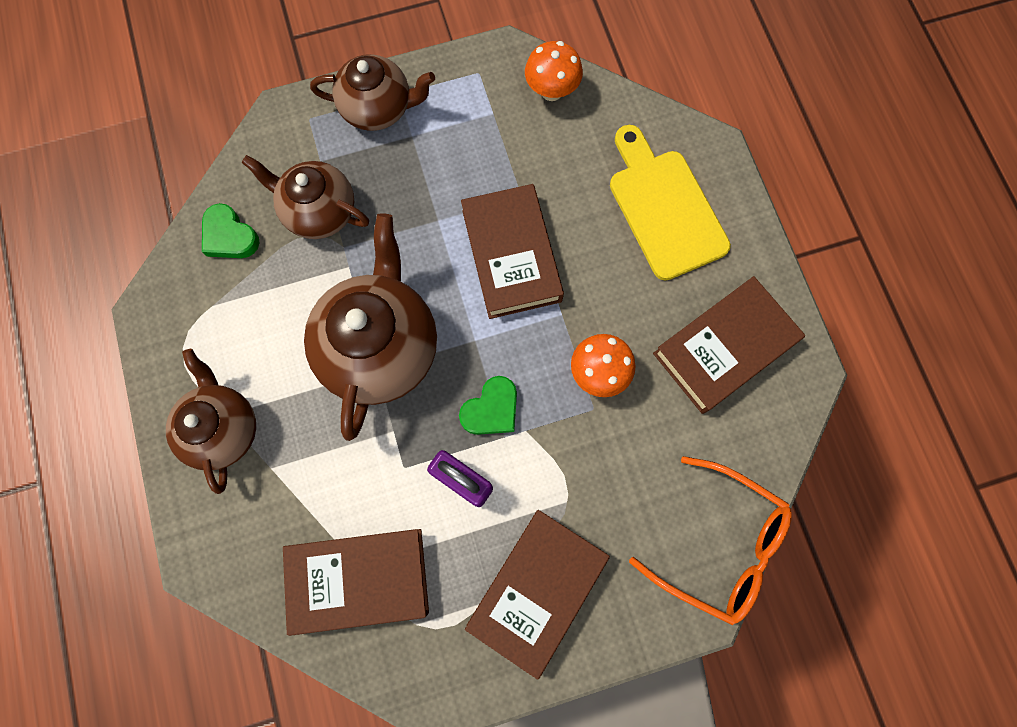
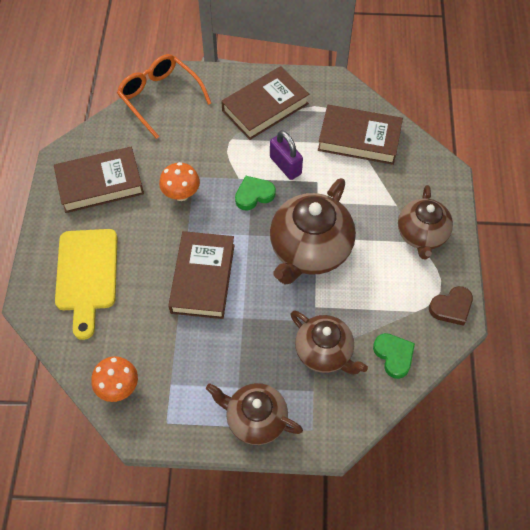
camera: 160 degrees left, 15 degrees down
(163, 328) = (451, 307): none -> brown heart

